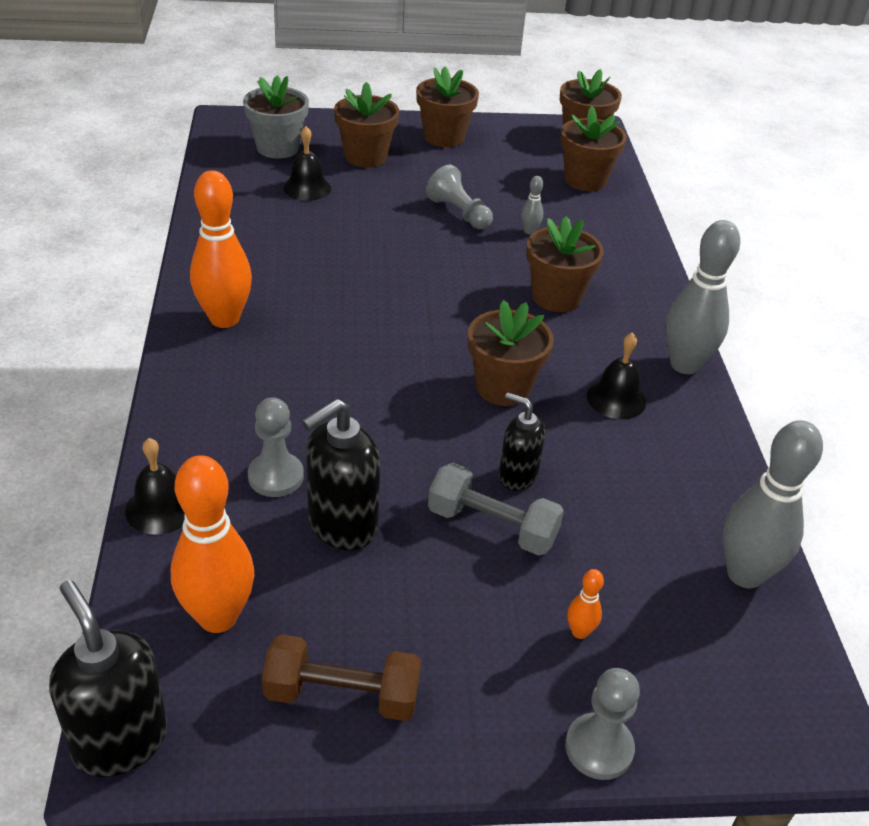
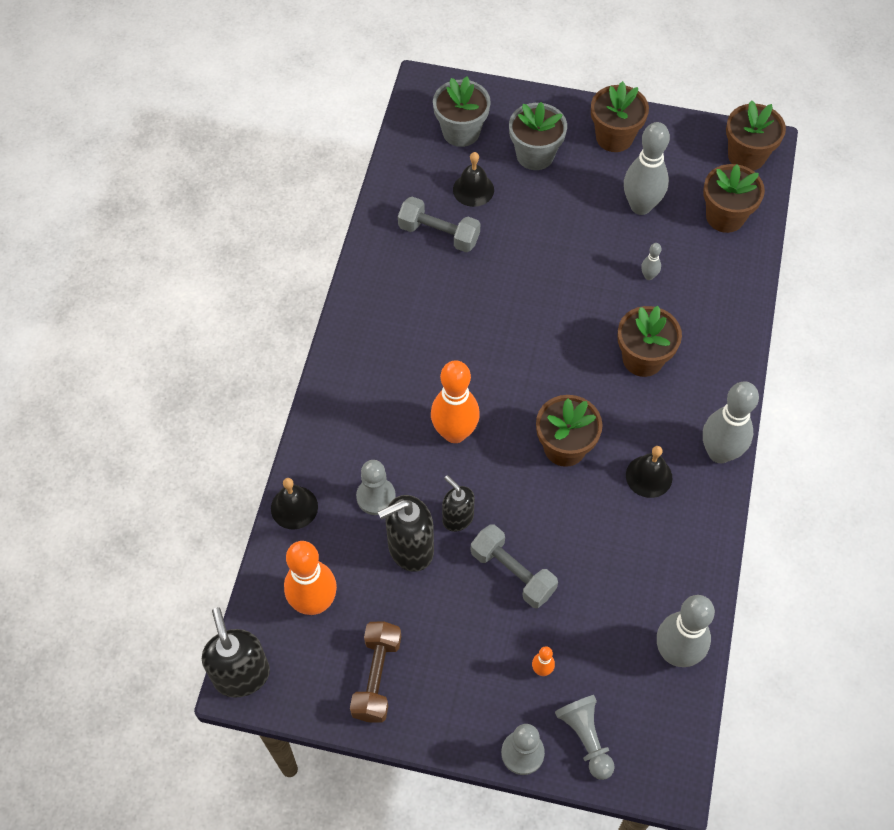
camera: 20 degrees right, 20 degrees up
(224, 319) = (372, 335): orange bowling pin -> orange bowling pin (454, 433)
(279, 225) = (439, 234): none -> grey dumbbell
(342, 695) = (377, 677): brown dumbbell -> brown dumbbell turned 75 degrees clockwise
(365, 157) = (535, 155): brown flower pot -> grey flower pot
(459, 213) = (595, 243): grey pawn -> grey pawn (586, 738)
(495, 181) = (640, 206): none -> grey bowling pin
(517, 476) = (545, 533): black soap dispenser -> black soap dispenser (457, 518)

